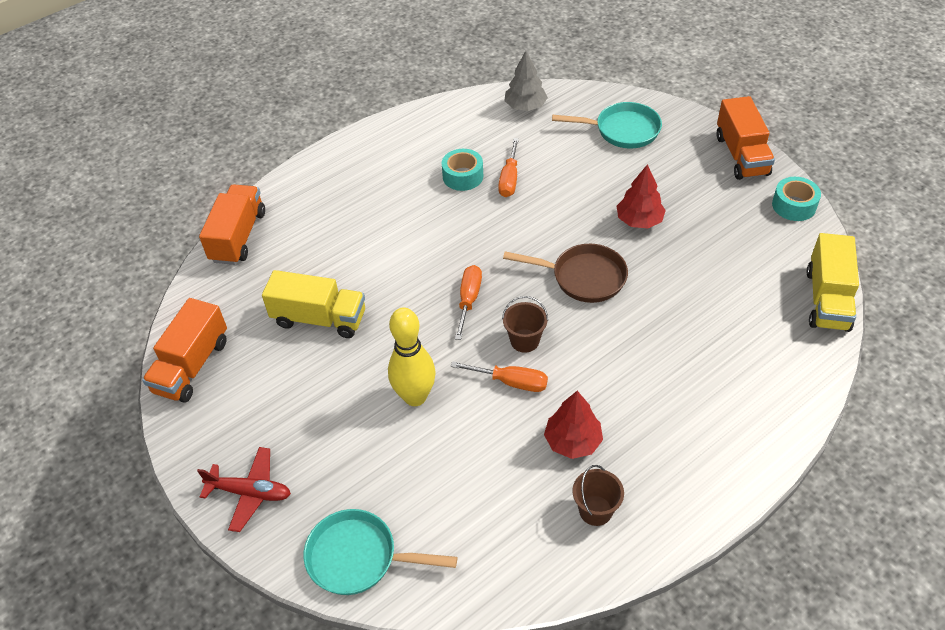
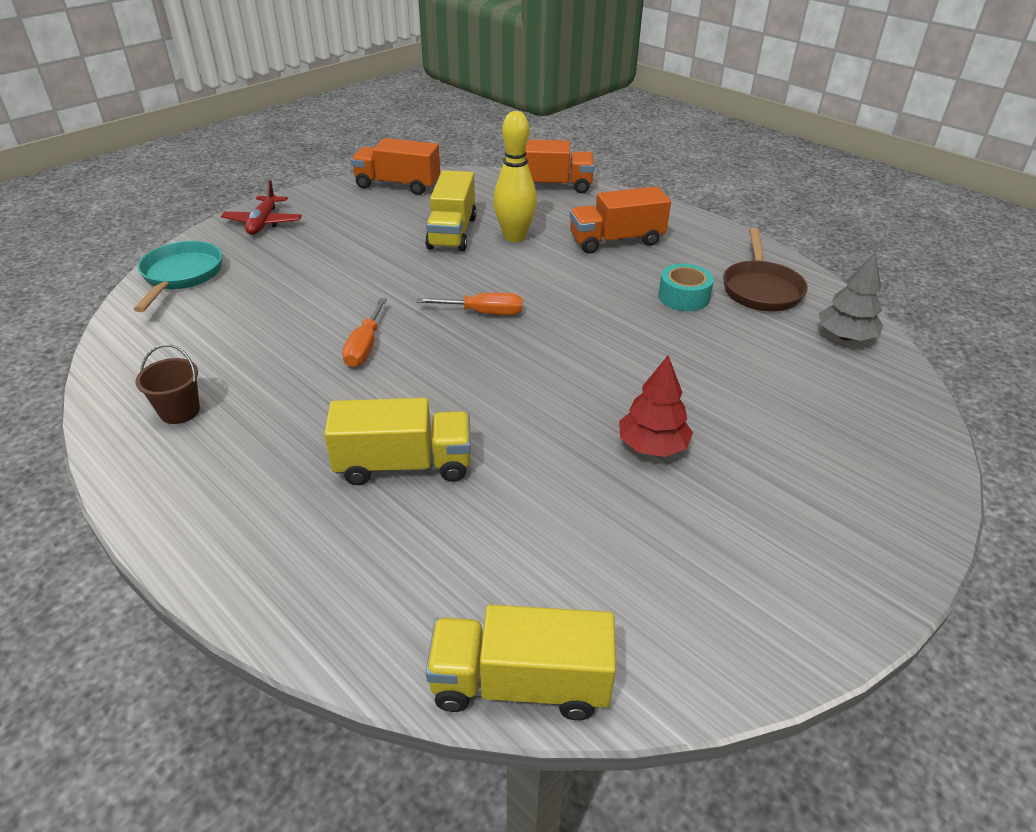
camera: 80 degrees right, 10 degrees down
(415, 397) = (352, 290): yellow bowling pin -> yellow bowling pin (514, 237)
(509, 179) = (693, 330): orange screwdriver -> none
(524, 340) = (424, 353): brown bucket -> none
(572, 441) = (276, 392): red tree -> none
(583, 277) = (530, 395): brown pan -> brown pan (761, 289)
(622, 130) = (848, 428): turquoise pan -> none
(659, 352) = (404, 465): none -> yellow truck
(741, 155) = (864, 577): orange truck -> orange truck (616, 241)
(794, 205) = (756, 651): turquoise tape -> none

